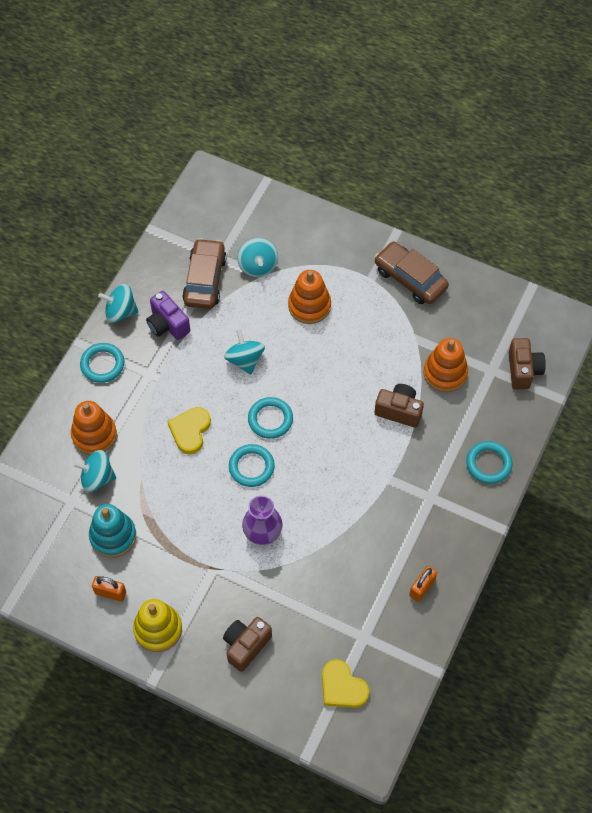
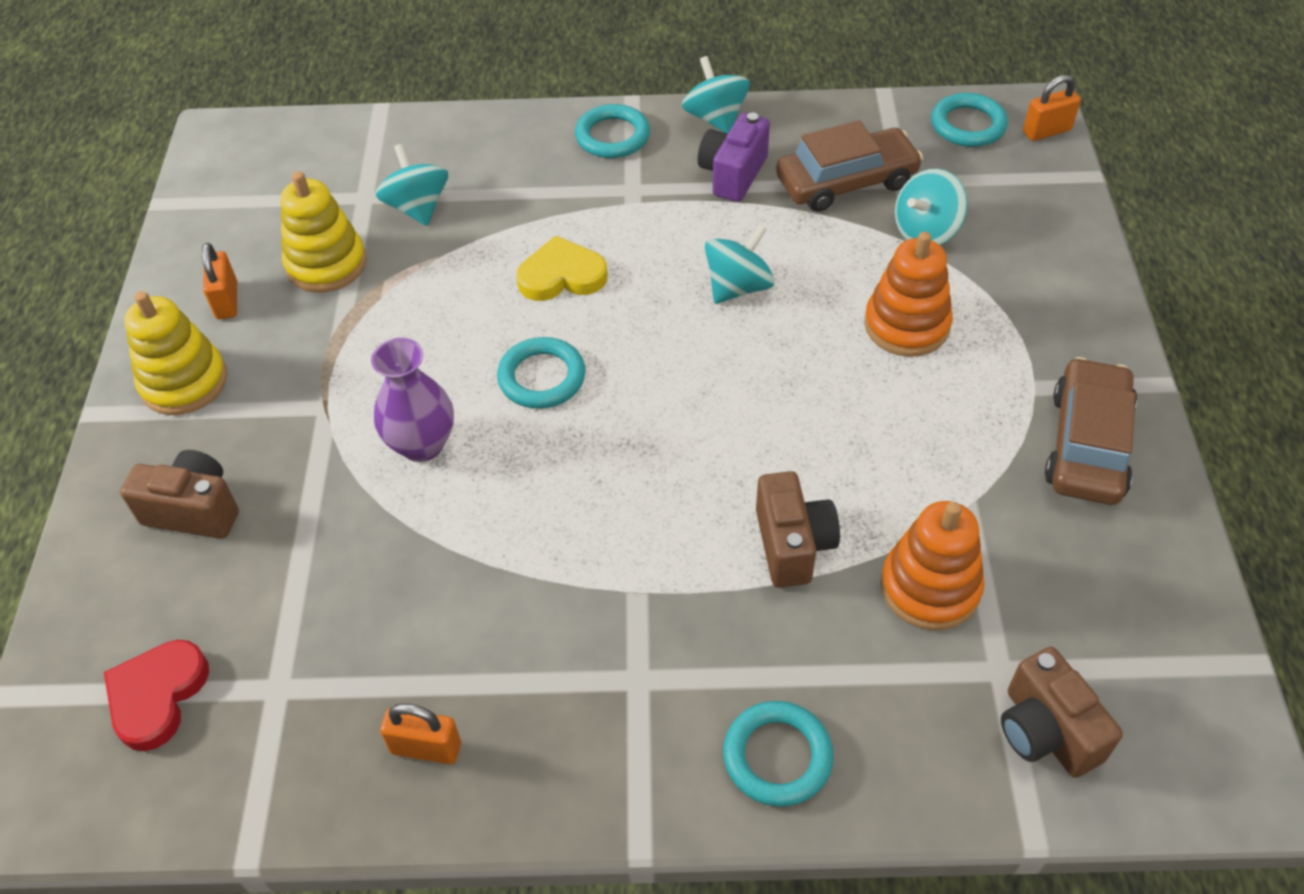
camera: 65 degrees right, 10 degrees down
(94, 435) = (488, 175): orange stacking toy -> none
(113, 536) = (326, 264): turquoise stacking toy -> yellow stacking toy
(225, 180) = (1046, 131): none -> orange padlock
(270, 419) = (648, 365): turquoise ring -> turquoise ring (968, 125)
(342, 687) = (157, 696): yellow heart -> red heart
(523, 370) = (1046, 731): brown camera -> brown camera turned 90 degrees clockwise

